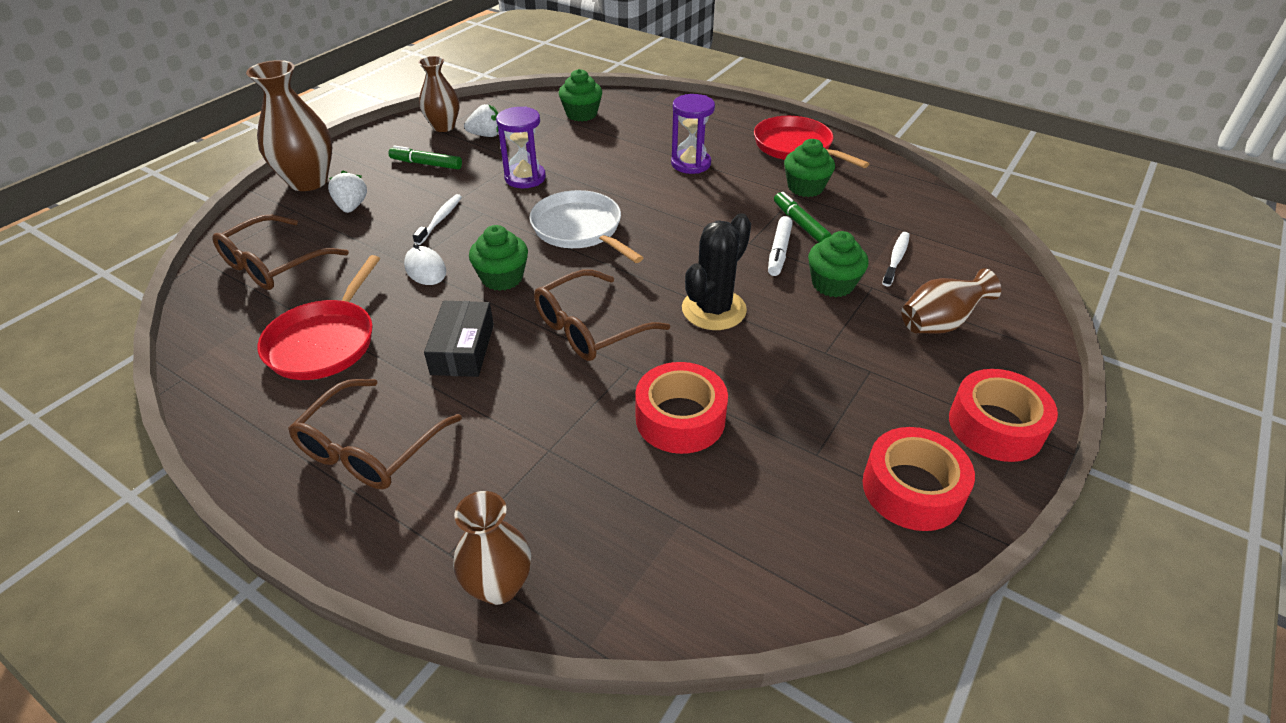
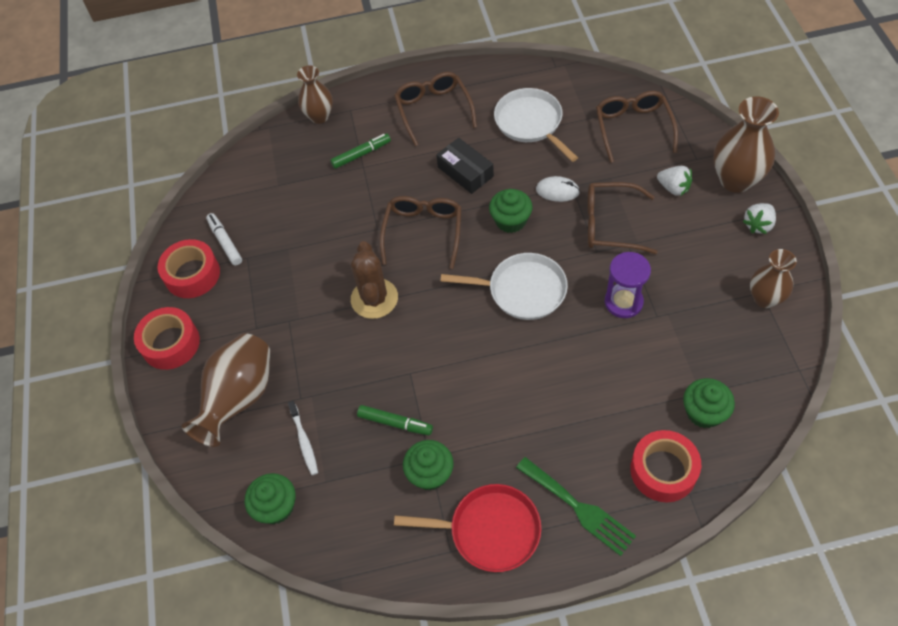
camera: 140 degrees right, 15 degrees up
(324, 342) = (530, 123): red pan -> white pan
(426, 164) = (702, 255): green marker -> green marker (361, 154)
(440, 219) = (610, 225): white toothbrush -> brown glasses
(486, 135) = (722, 318): white strawberry -> white strawberry (758, 225)
(680, 418) = (324, 224): red tape -> red tape (663, 470)
(690, 164) = (541, 425): purple hourglass -> none
(713, 309) = (374, 298): black cactus -> brown cactus
(724, 126) = (578, 508): none -> green fork
(779, 251) = (383, 381): white marker -> white marker (225, 242)
(832, 284) = (326, 379): green cupcake -> green cupcake (276, 507)
(939, 324) = (239, 398): brown vase -> brown vase, size x1.55

